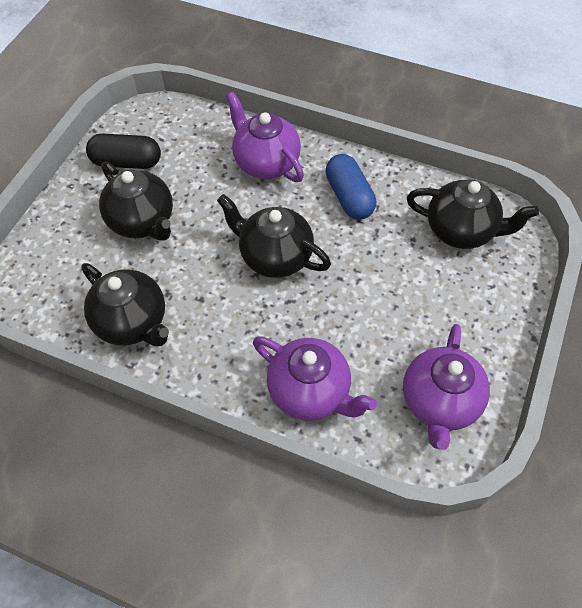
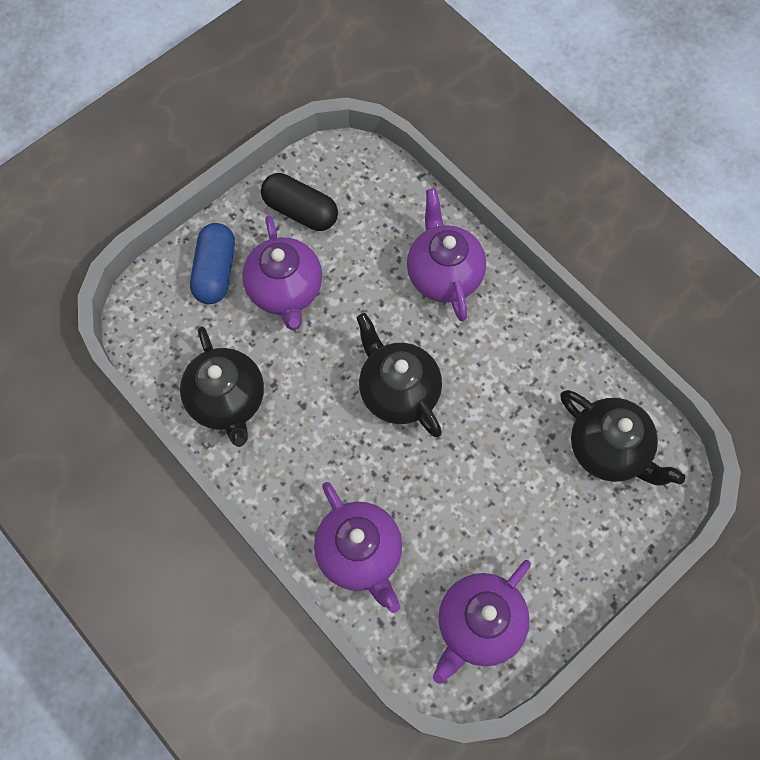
camera: 25 degrees right, 10 degrees up
(142, 221) = (285, 291): black teapot -> purple teapot
(349, 197) = (510, 355): blue capsule -> blue capsule (215, 271)

